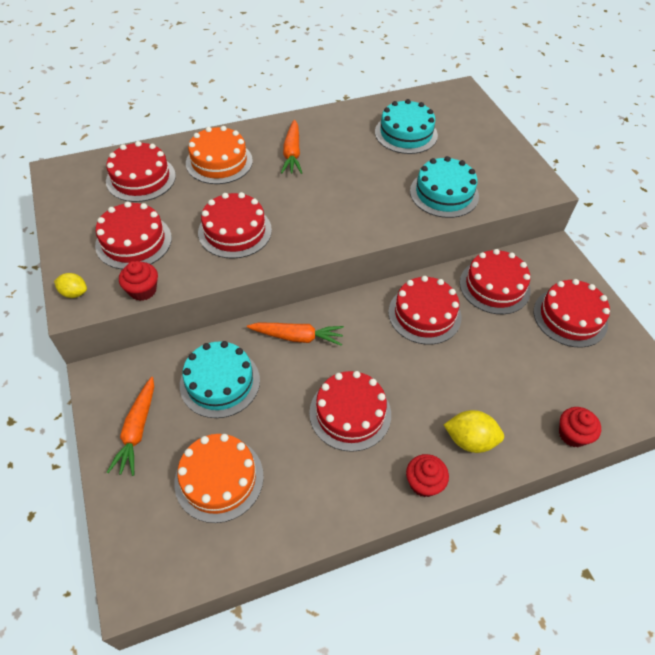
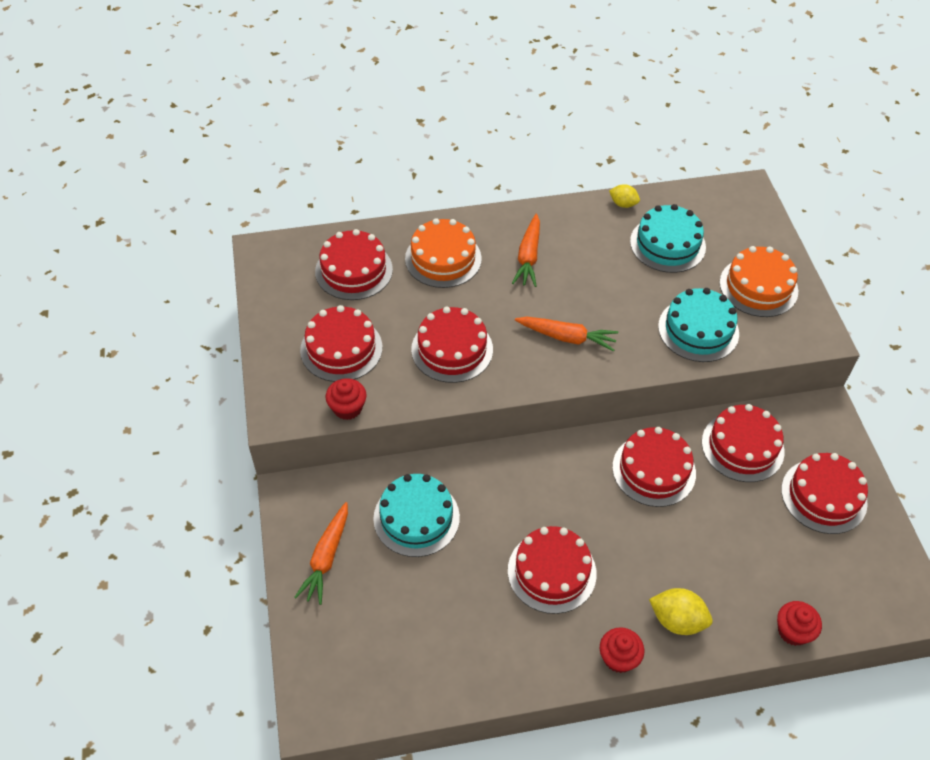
camera: 10 degrees right, 0 degrees up
(74, 293) = (276, 402): yellow lemon -> yellow lemon (623, 204)
(219, 478) = (405, 621): orange cake -> orange cake (758, 287)
(297, 337) = (506, 478): orange carrot -> orange carrot (567, 337)

